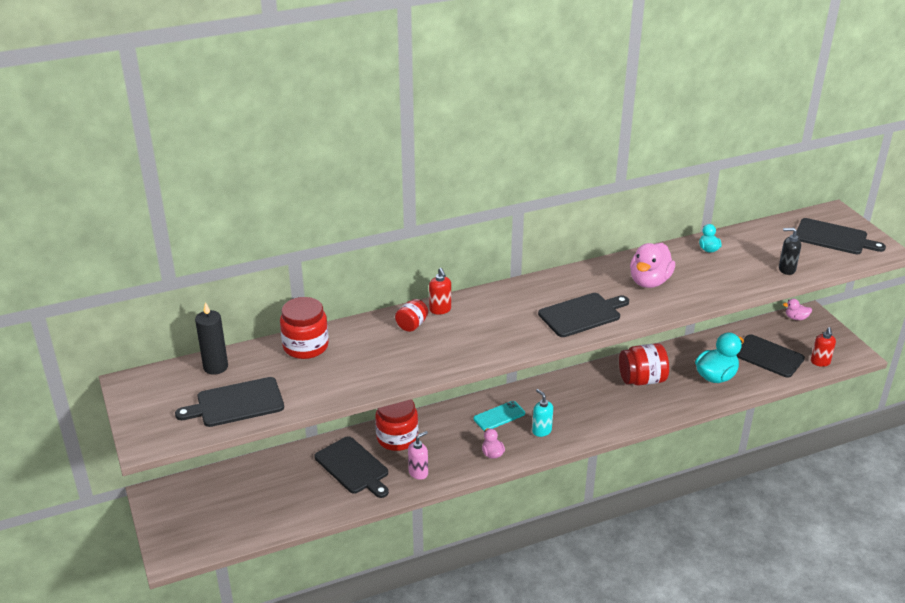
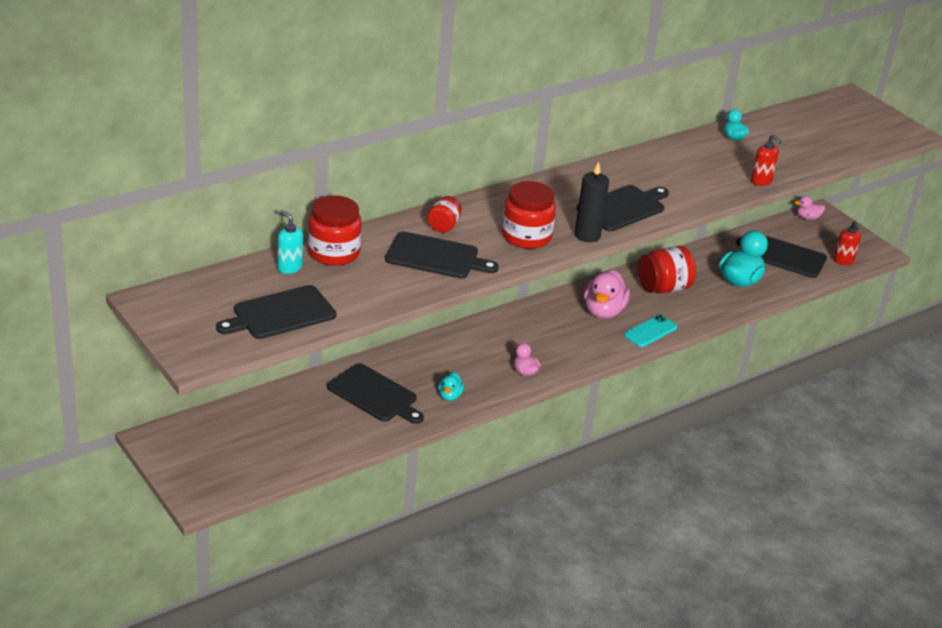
camera: 15 degrees left, 0 degrees up
(215, 367) = (240, 278): black candle -> black candle (587, 235)
(397, 438) = (414, 362): red jar -> red jar (526, 236)
(418, 473) = (450, 396): pink soap dispenser -> turquoise duck
(440, 310) = (469, 209): red soap dispenser -> red soap dispenser (761, 181)
(499, 416) = (520, 333): turquoise phone -> turquoise phone (650, 331)
(541, 431) = (571, 345): turquoise soap dispenser -> turquoise soap dispenser (289, 267)
(649, 281) = (682, 172): pink duck -> pink duck (603, 311)
(786, 269) = (819, 155): black soap dispenser -> none
(833, 237) = (857, 122): black cutting board -> black cutting board (435, 257)

